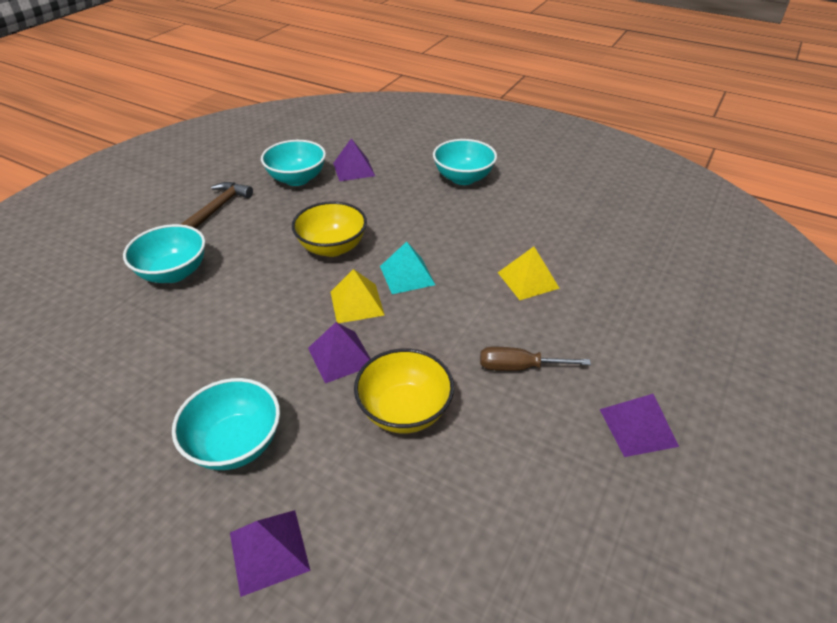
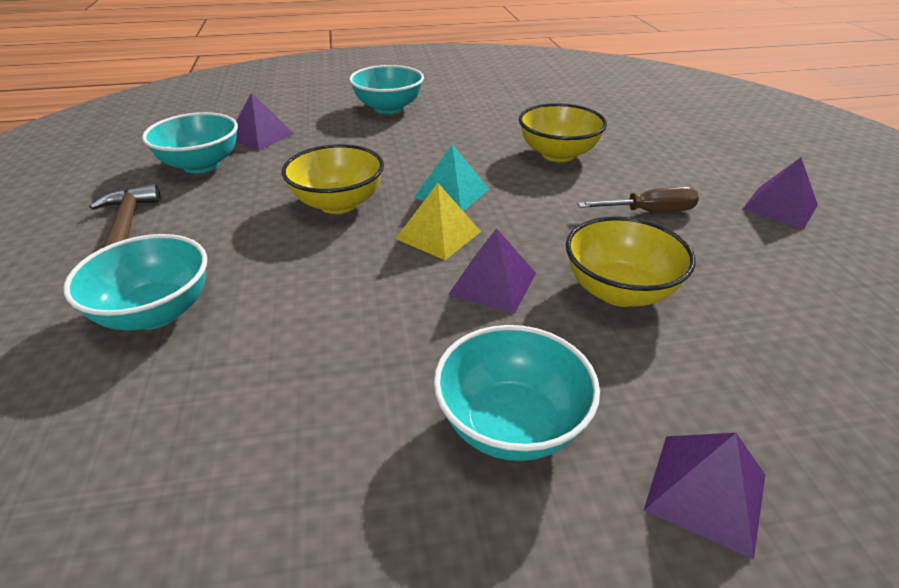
camera: 40 degrees left, 5 degrees down
(519, 367) = (649, 212): brown screwdriver -> brown screwdriver turned 150 degrees counterclockwise
(528, 280) = (558, 154): yellow pyramid -> yellow bowl

